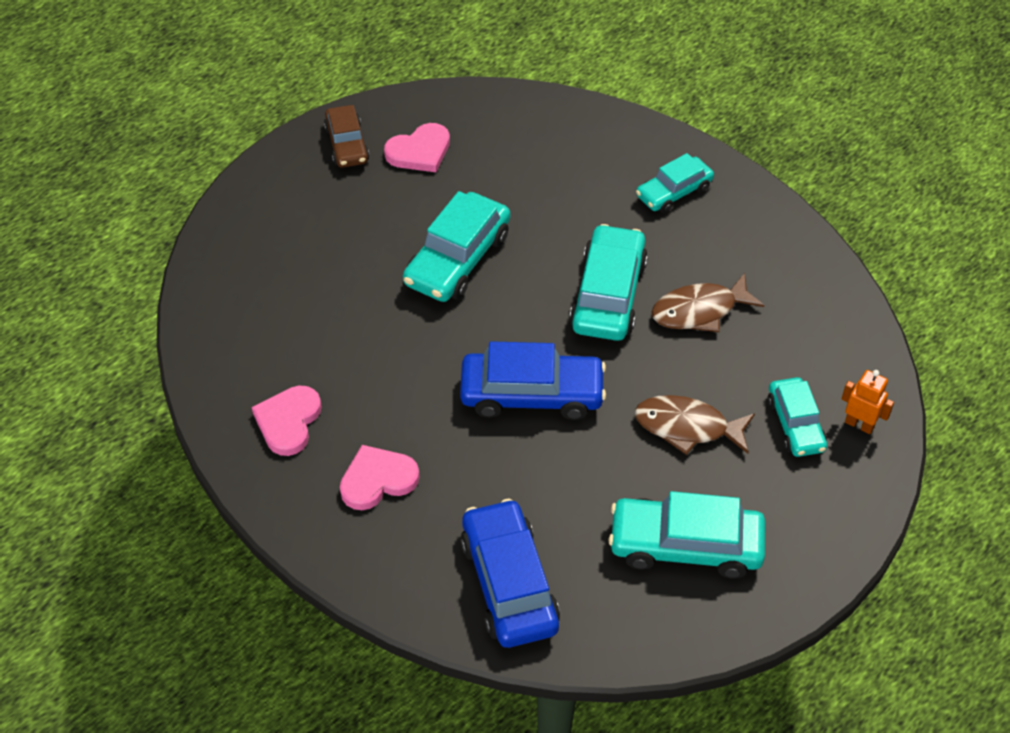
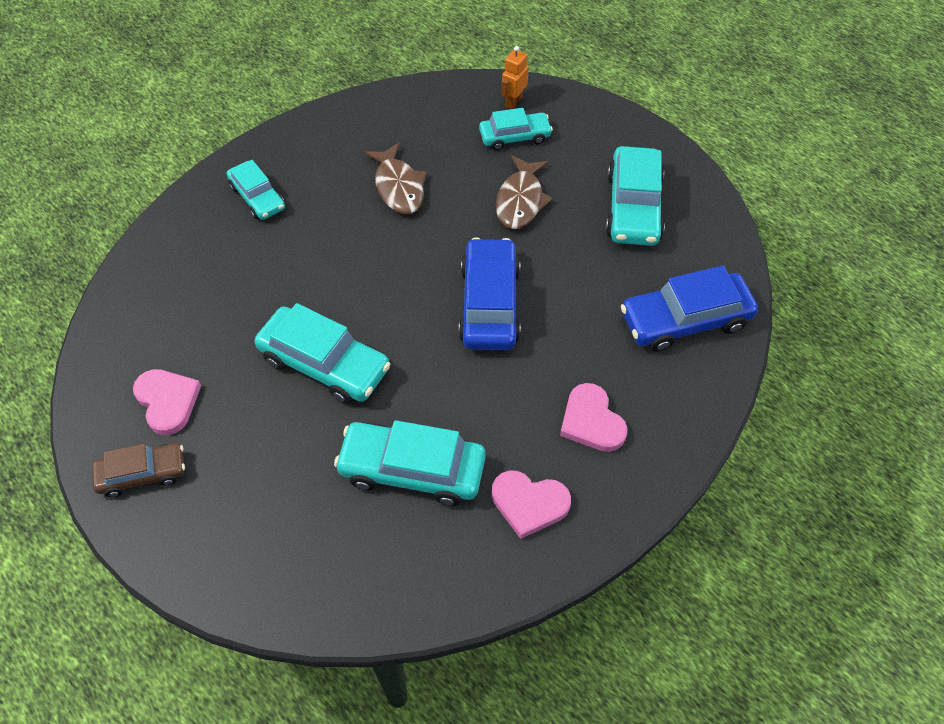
camera: 90 degrees left, 5 degrees up
(608, 294) = (377, 247): turquoise car -> turquoise car (412, 469)

